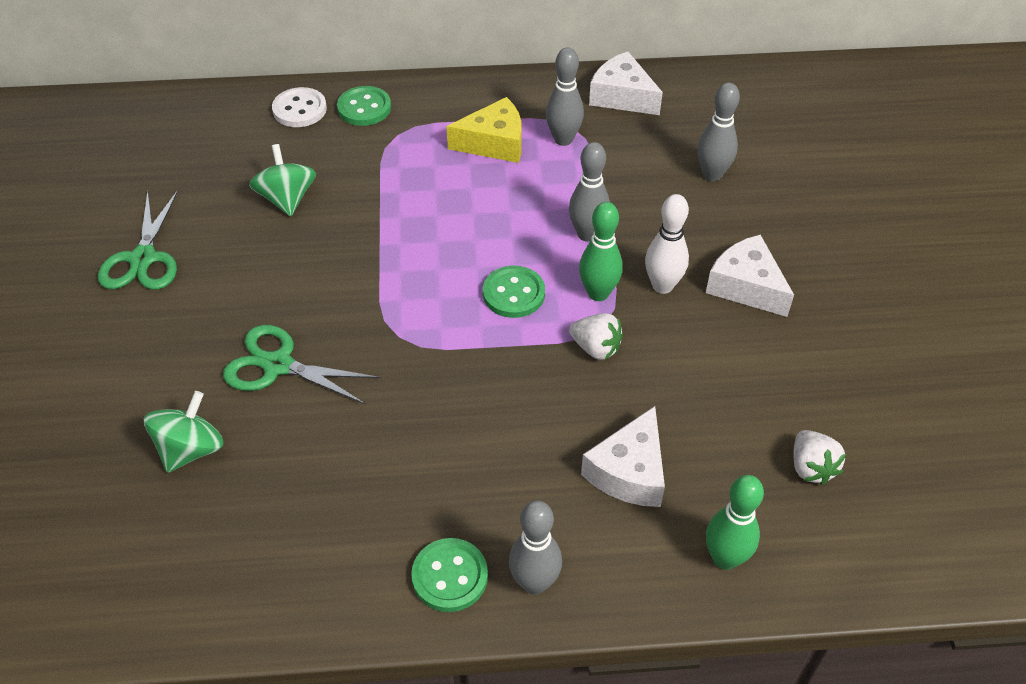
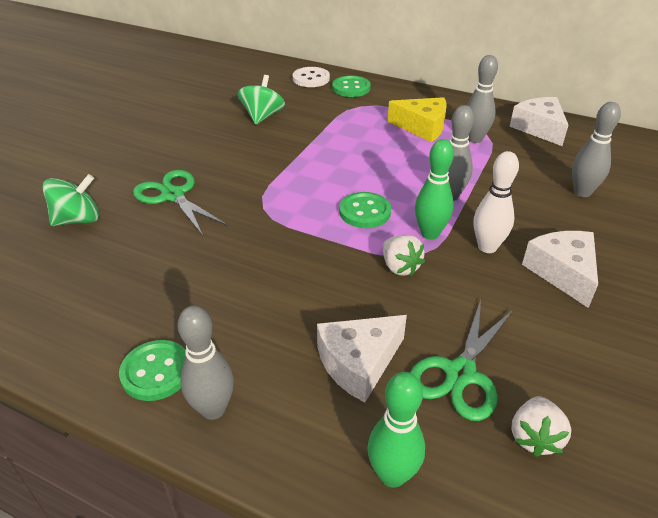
camera: 30 degrees right, 10 degrees down
(143, 258) = (154, 119): green scissors -> green scissors (460, 373)

